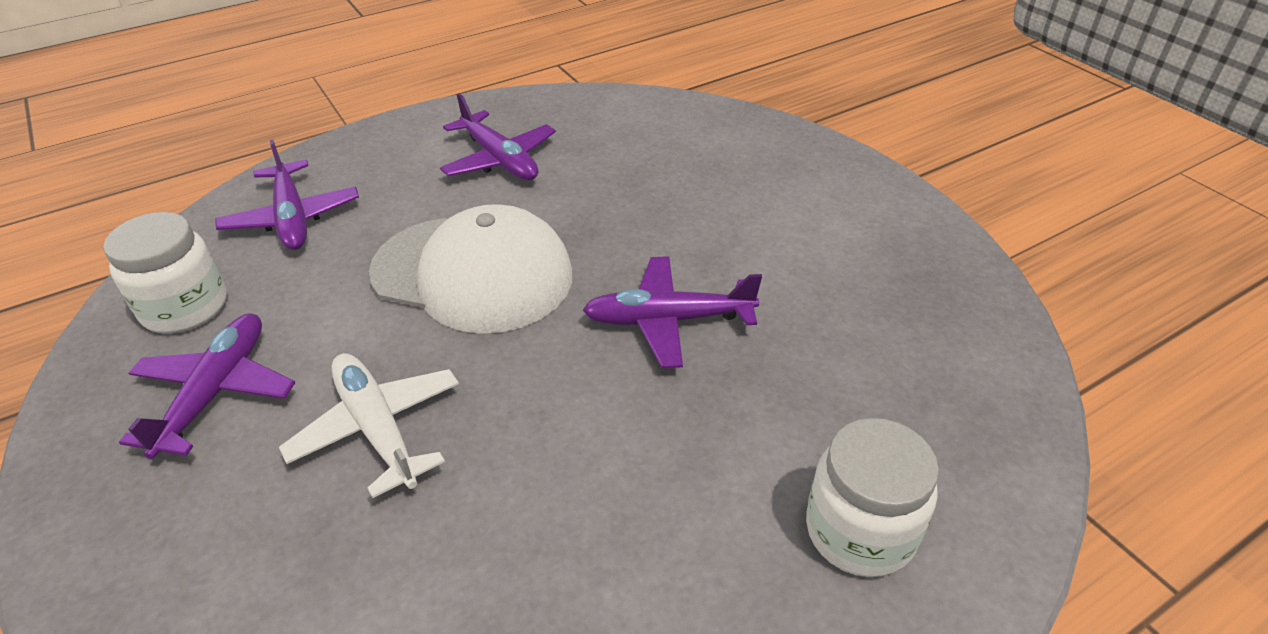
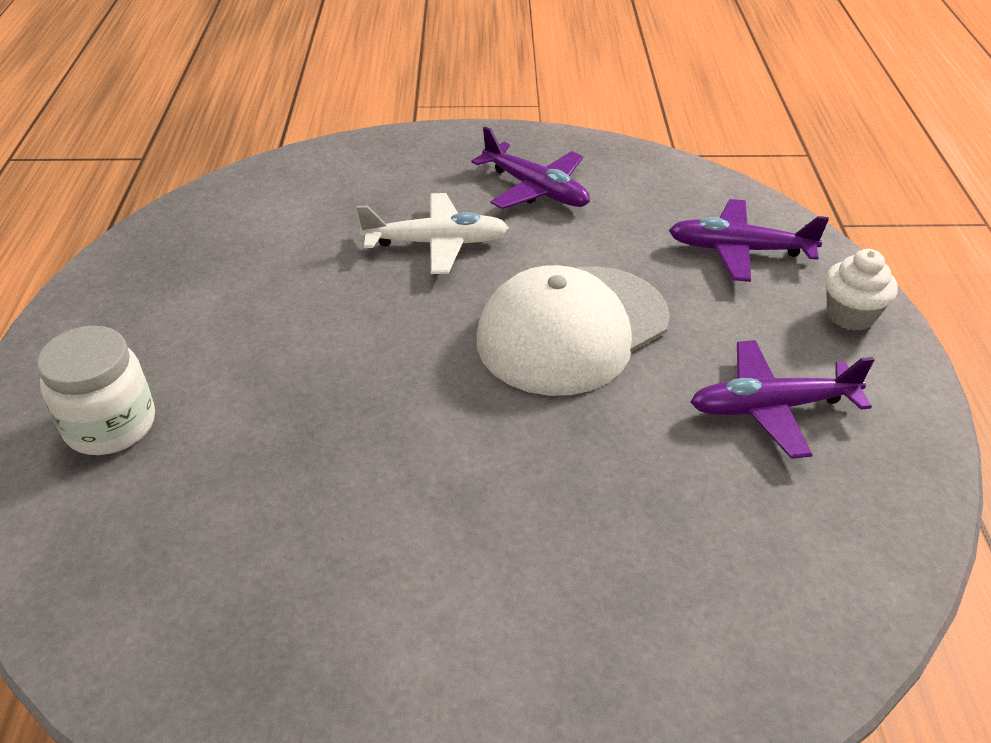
camera: 120 degrees right, 0 degrees up
(185, 307) = (643, 187): white jar -> none
(365, 149) = (850, 315): none -> white cupcake
(668, 320) = (403, 425): purple plane -> none

